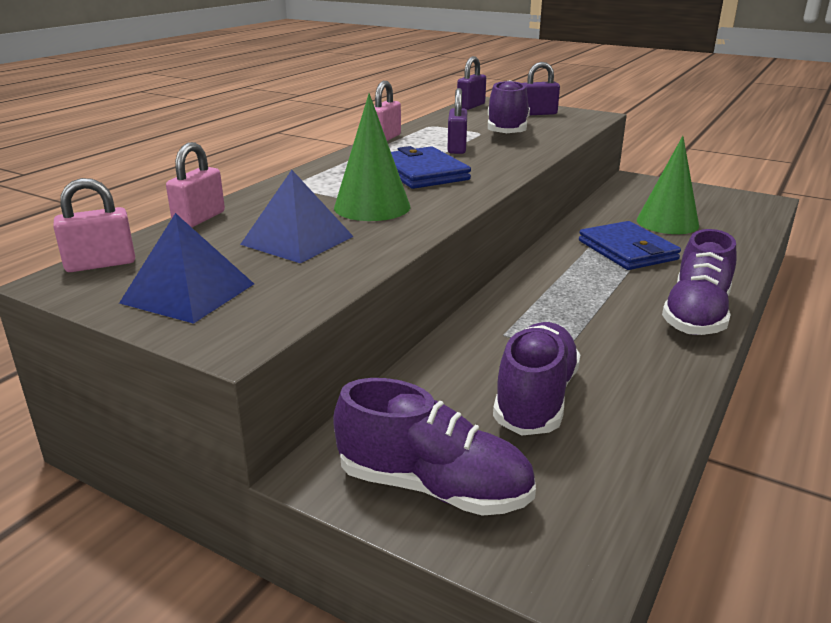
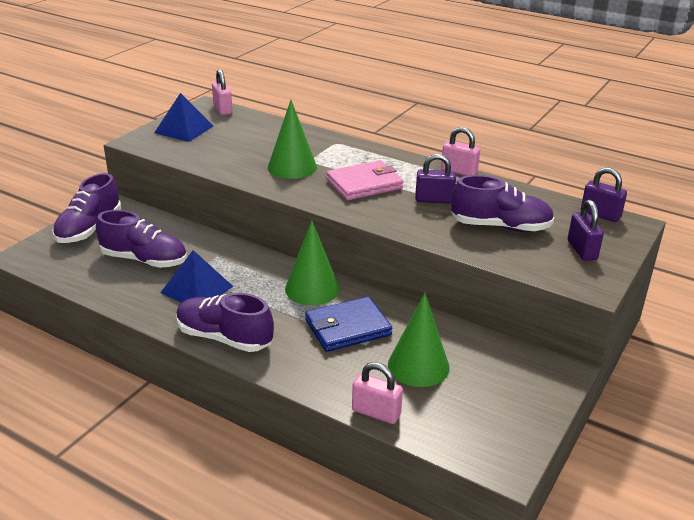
camera: 90 degrees right, 5 degrees up
(199, 219) = (279, 123): pink padlock -> pink padlock (376, 413)
(297, 240) = (241, 148): blue pyramid -> blue pyramid (197, 289)
(422, 173) = (364, 184): blue wallet -> pink wallet
(560, 268) = (312, 289): none -> green cone

